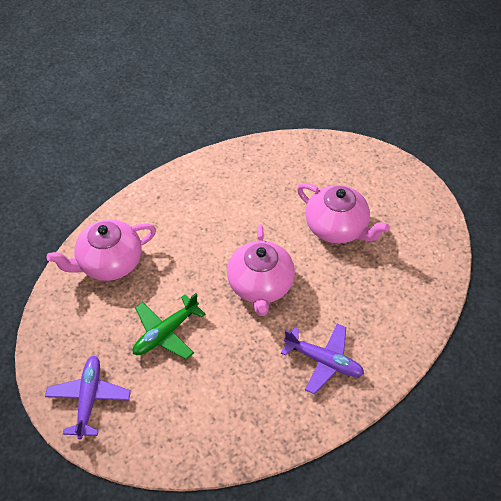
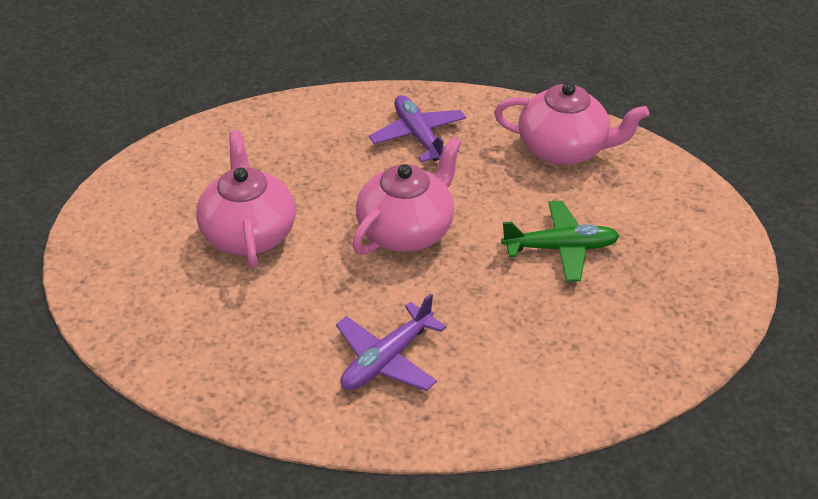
camera: 140 degrees left, 10 degrees down
(89, 398) = (695, 238): purple plane -> purple plane (386, 359)
(109, 262) = (570, 367): pink teapot -> pink teapot (564, 149)

